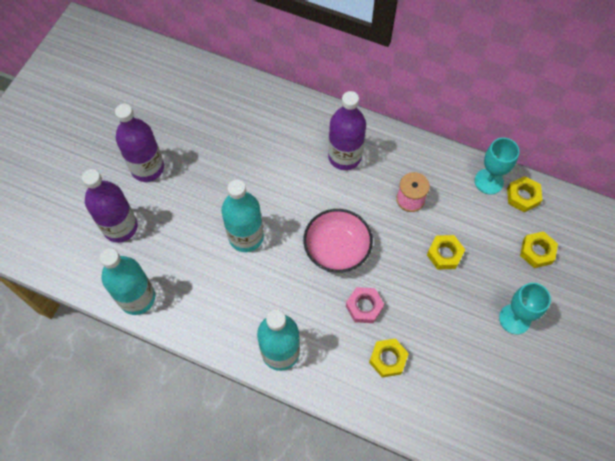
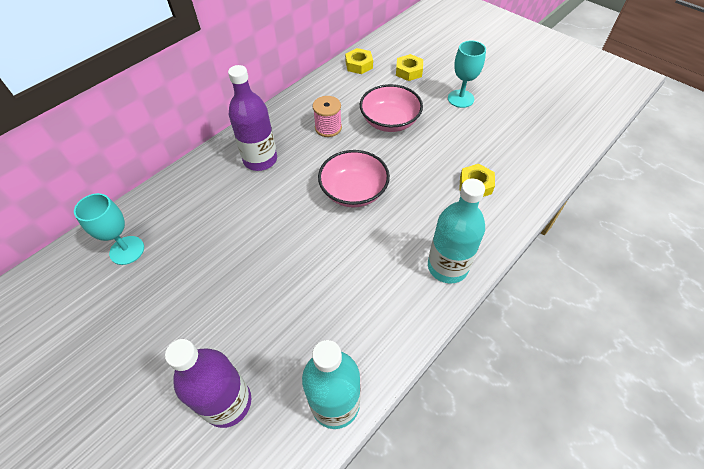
camera: 70 degrees left, 10 degrees down
(147, 168) = (162, 347): purple bottle -> none
(246, 237) = (306, 264): turquoise bottle -> none
(364, 307) = (420, 187): pink nut -> none
(444, 254) = (389, 121): yellow nut -> pink bowl
(489, 181) = (336, 78): turquoise goblet -> turquoise goblet (127, 250)

